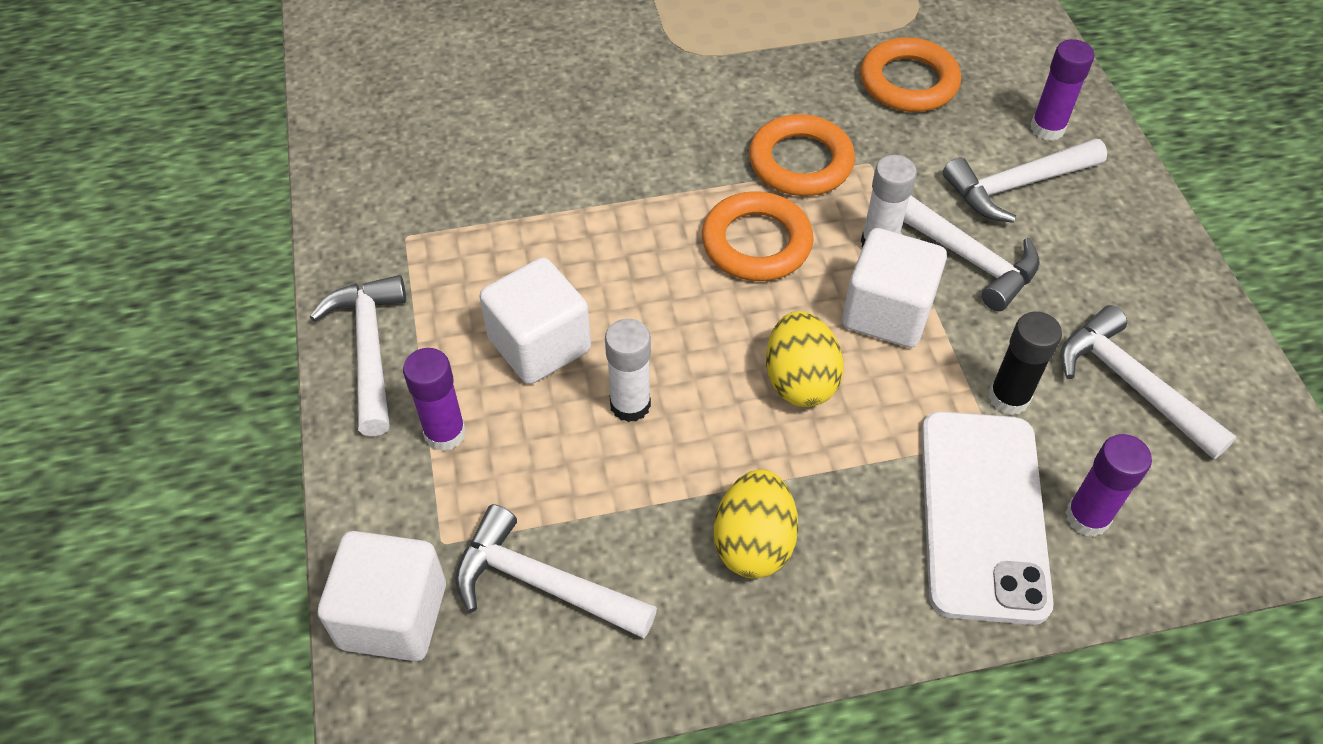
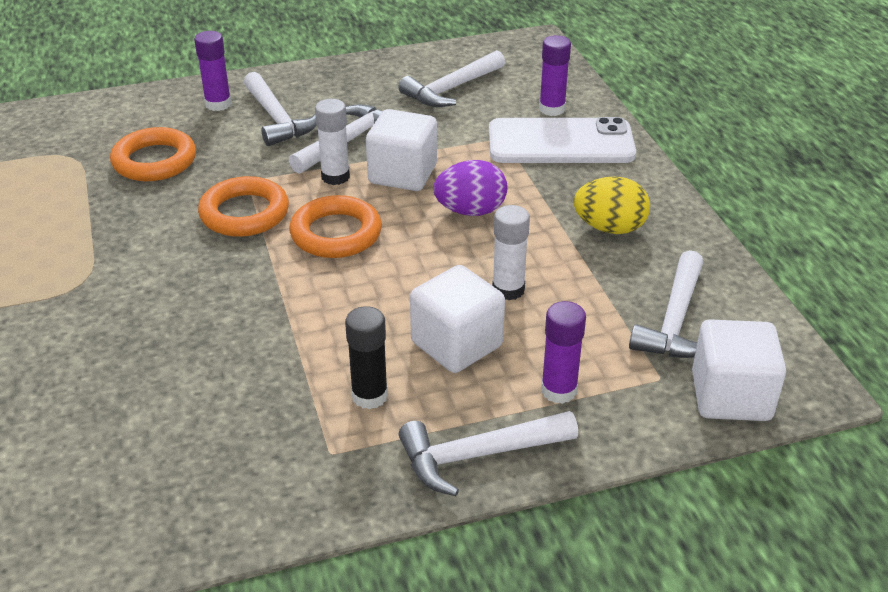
camera: 95 degrees left, 15 degrees down
(800, 381) = (470, 211): yellow egg -> purple egg
(1009, 398) = (469, 130): black glue stick -> black glue stick (369, 396)

